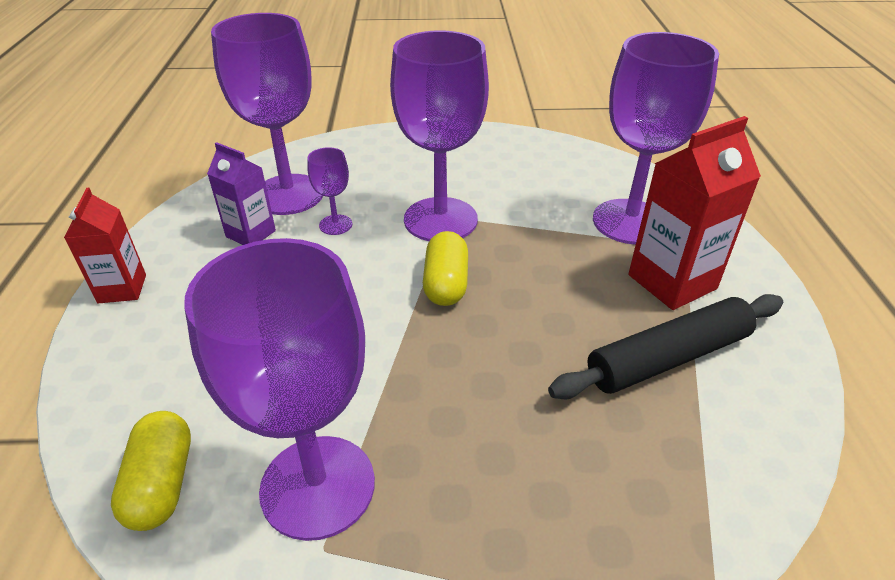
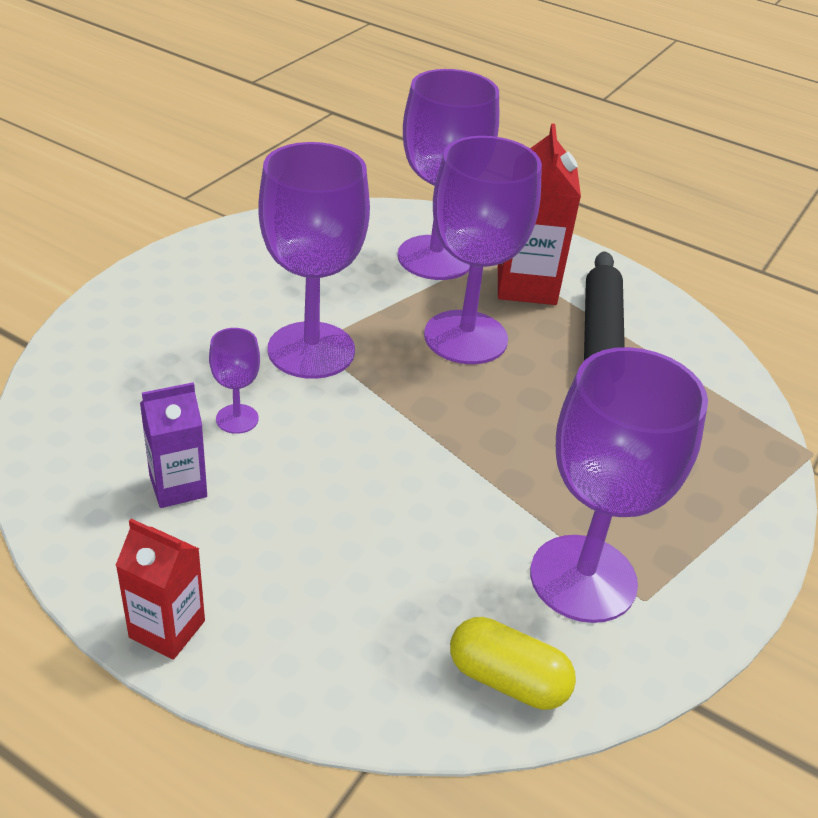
camera: 60 degrees left, 0 degrees up
(288, 194) = (133, 427): purple goblet -> purple goblet (465, 337)
(446, 283) = (409, 395): yellow capsule -> none

